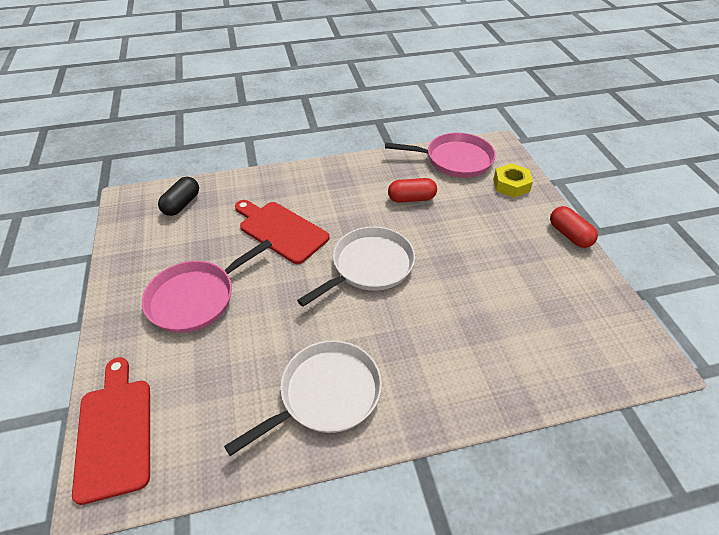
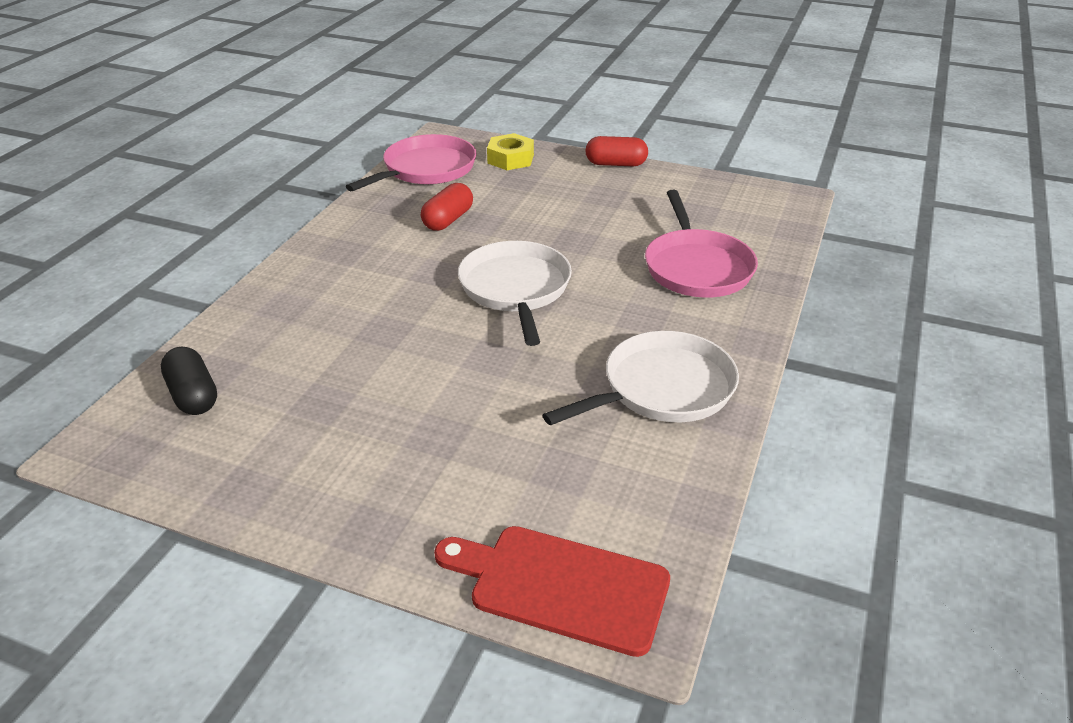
camera: 55 degrees left, 10 degrees down
(196, 298) = (405, 441): pink pan -> pink pan (697, 267)
(281, 230) = (373, 328): red cutting board -> none
(326, 394) = (663, 388): white pan -> white pan turned 60 degrees clockwise

